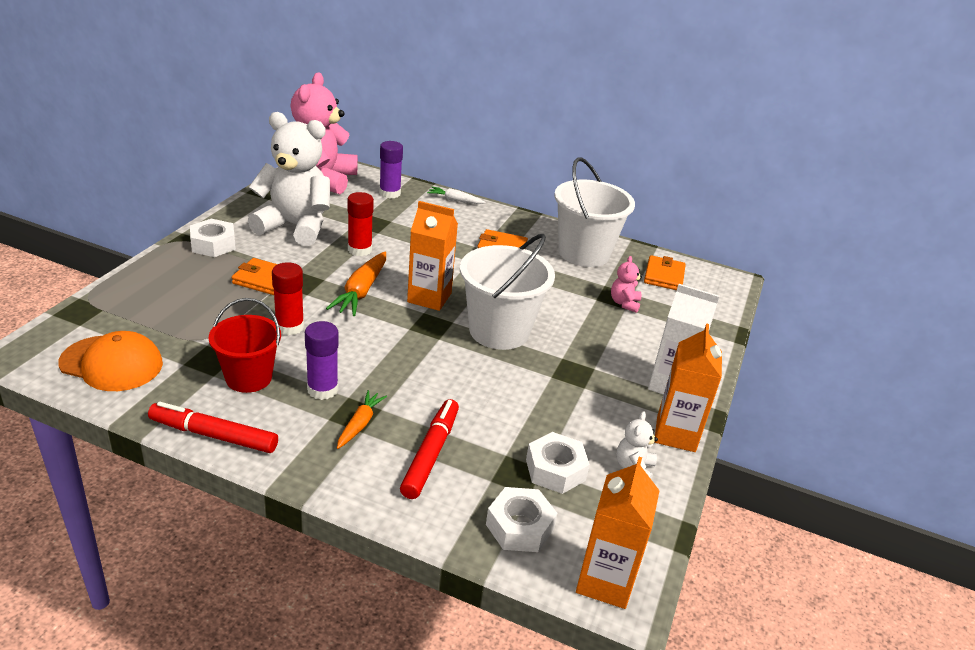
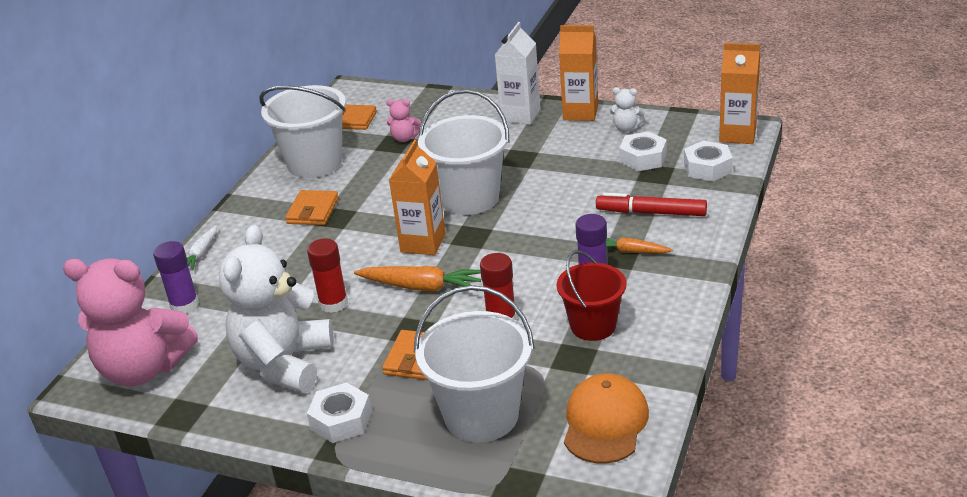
camera: 85 degrees left, 0 degrees up
(171, 303) = (481, 415): none -> white bucket
(214, 435) = (680, 325): red marker -> none

